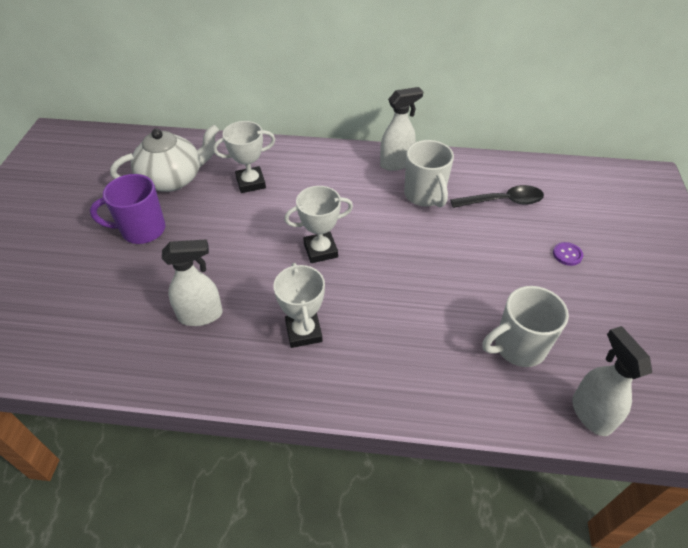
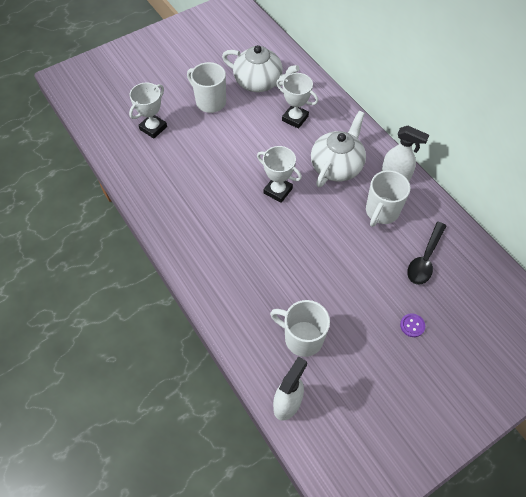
camera: 50 degrees right, 10 degrees up
(142, 230) = (210, 102): purple mug -> white mug
(201, 315) = (182, 172): white spray bottle -> none
(303, 332) = (214, 225): white trophy -> white trophy (153, 128)
(341, 191) = (336, 166): none -> white teapot
(502, 201) = (425, 259): black spoon -> black spoon turned 75 degrees clockwise

